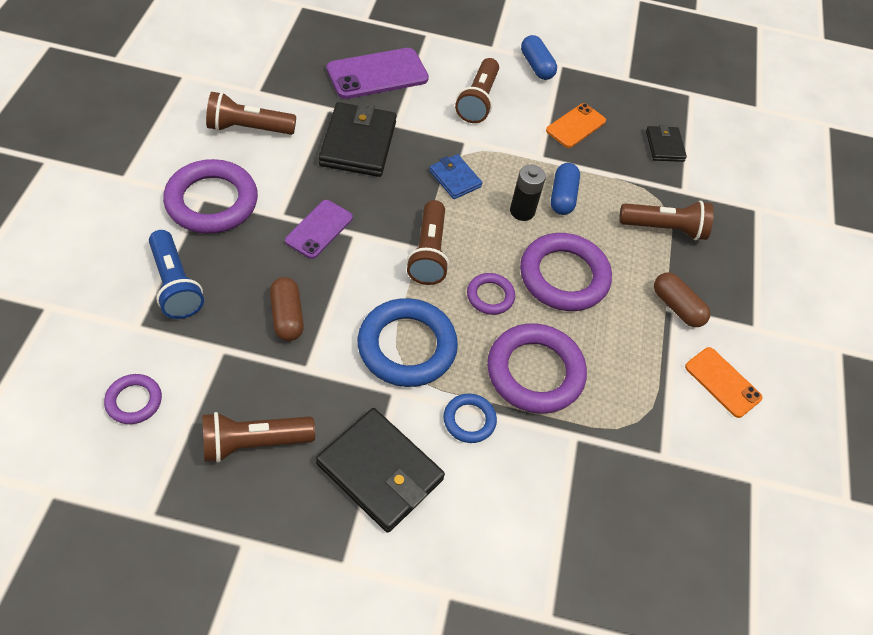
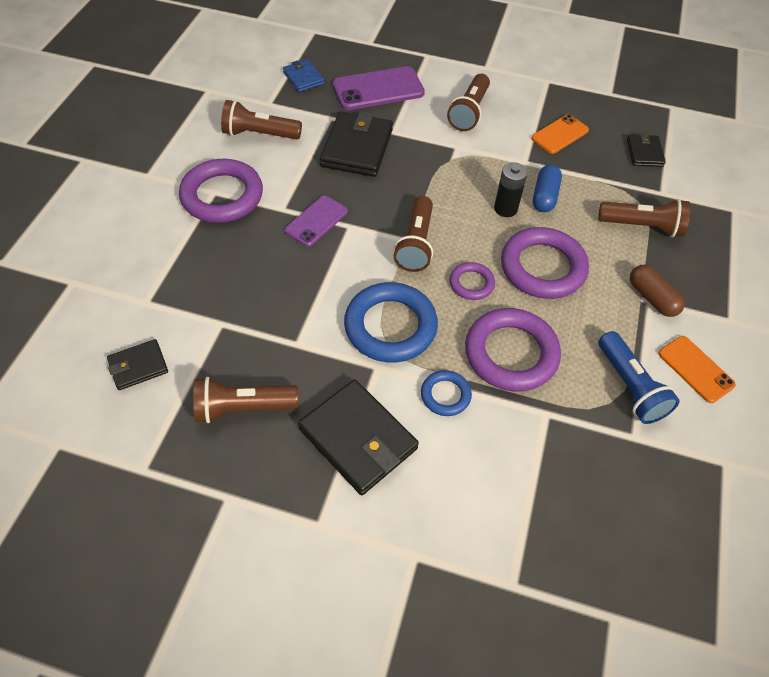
camera: 10 degrees right, 0 degrees up
(134, 401) = (138, 366): purple ring -> black wallet
(175, 285) = (184, 266): blue flashlight -> blue flashlight (630, 387)
(287, 316) = (282, 296): brown capsule -> none
(455, 179) = (444, 179): blue wallet -> blue wallet (303, 78)
(536, 66) = (525, 82): blue capsule -> none

